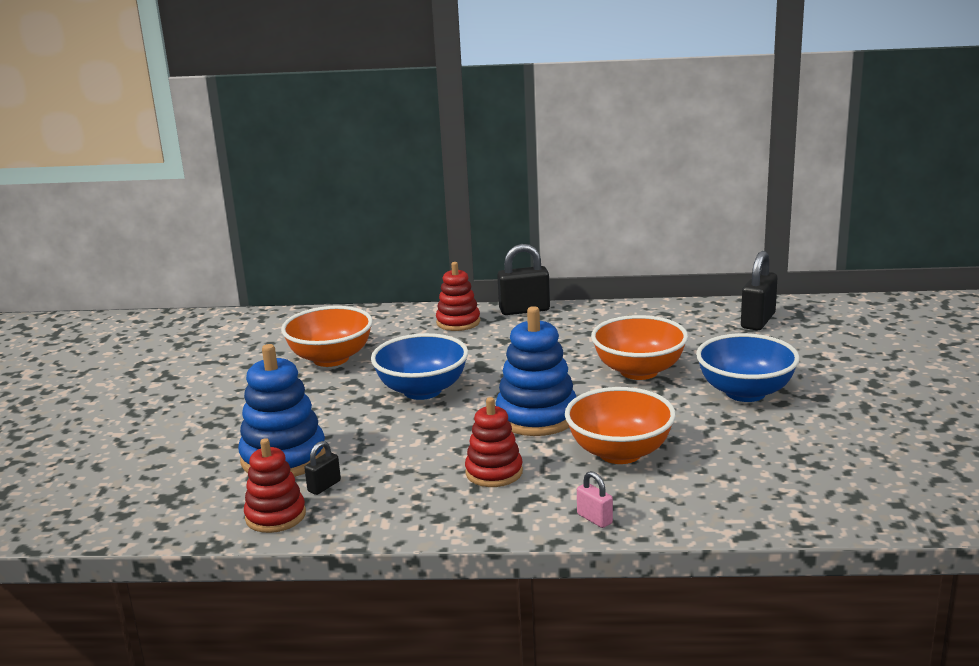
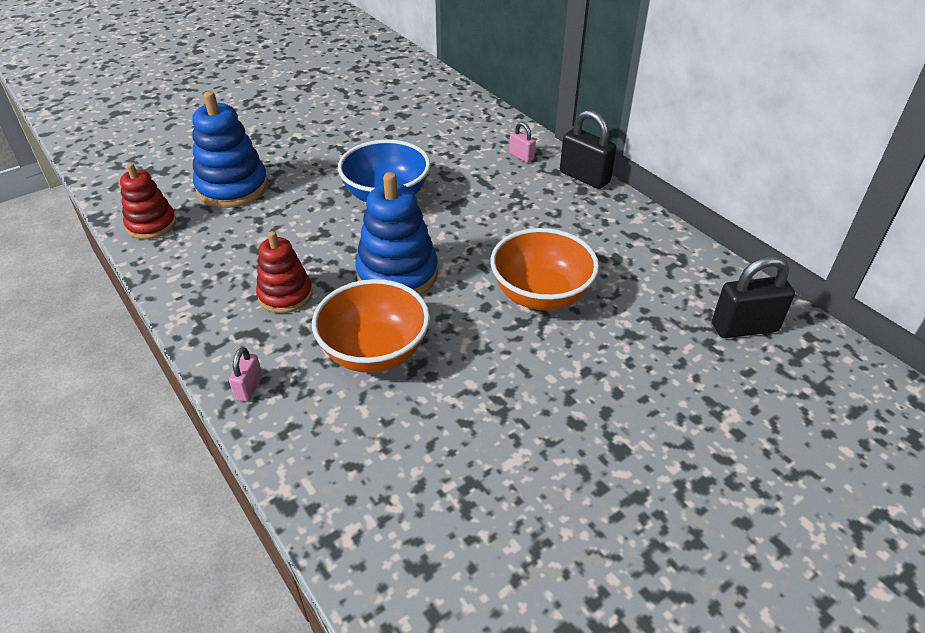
camera: 50 degrees right, 20 degrees up
(324, 486) = (206, 224): black padlock -> none
(331, 359) = (396, 132): orange bowl -> none
(458, 322) = (521, 156): red stacking toy -> pink padlock
(745, 392) = (571, 386): blue bowl -> none

